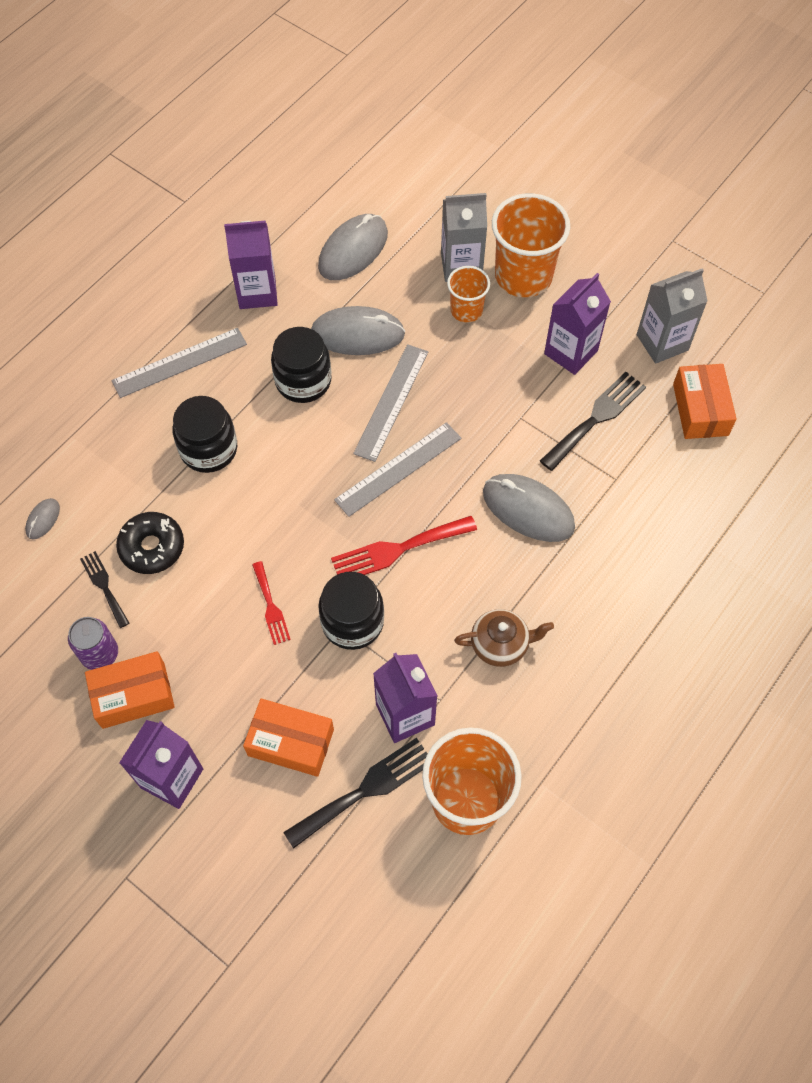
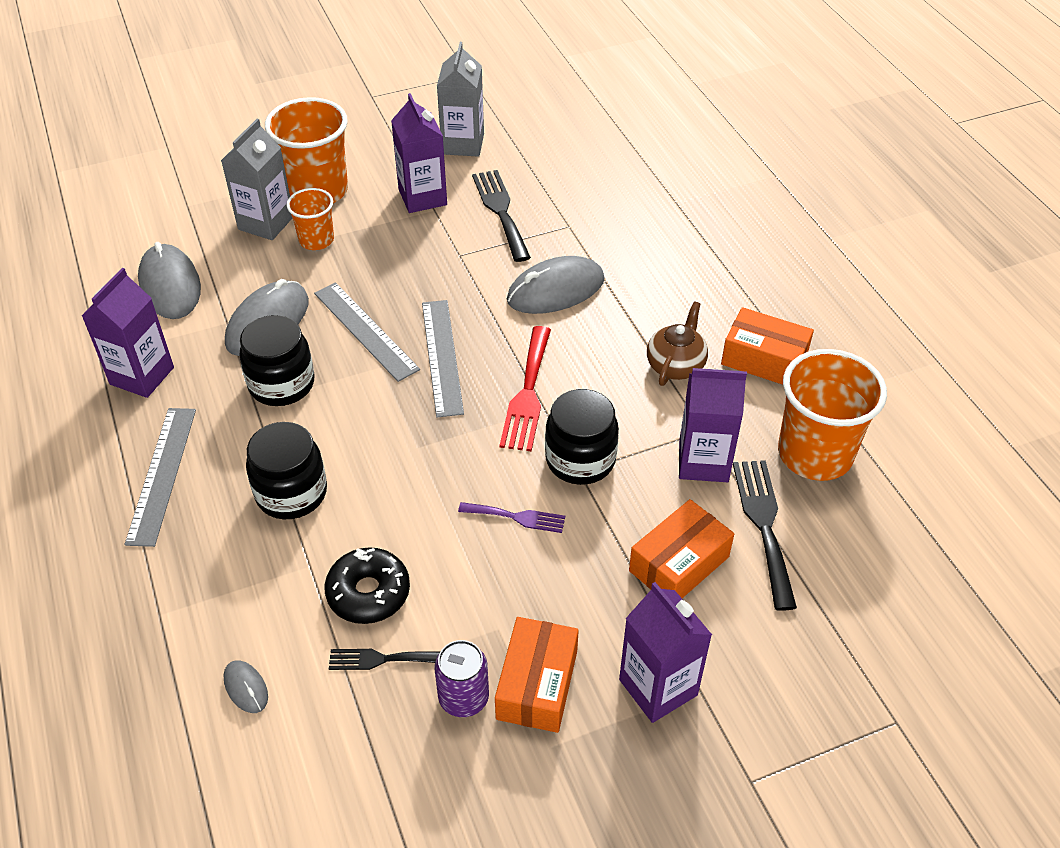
camera: 60 degrees left, 15 degrees down
(271, 606) = (517, 517): red fork -> purple fork
(700, 409) = (544, 152): orange box -> orange box (764, 359)

